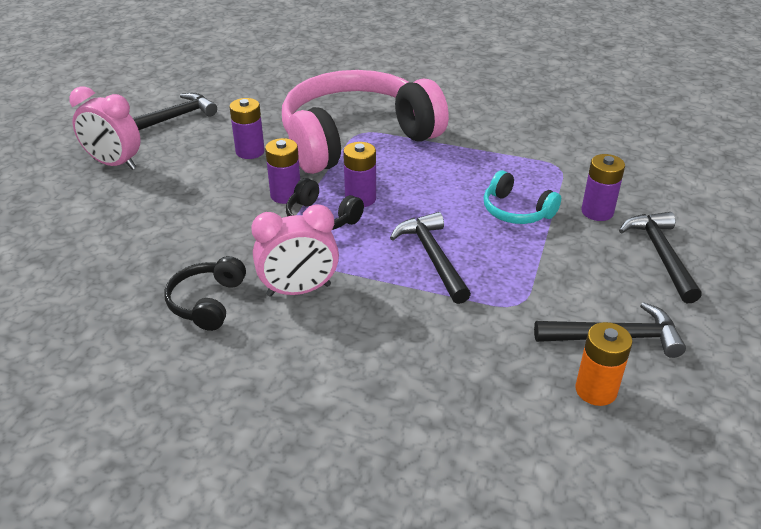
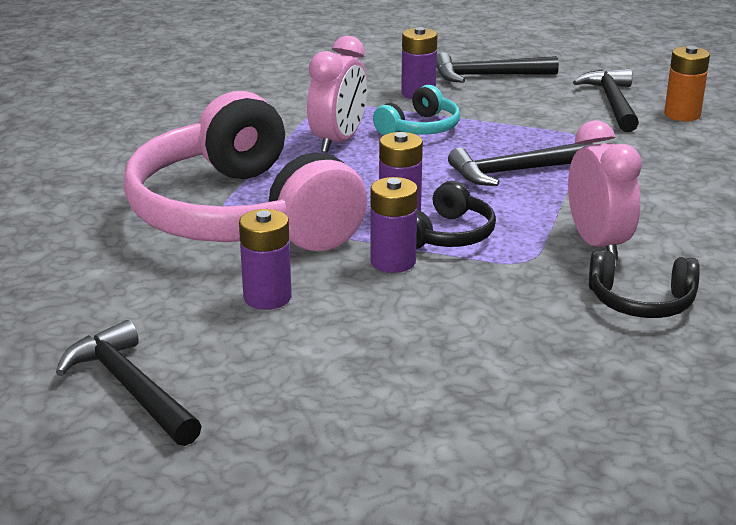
camera: 90 degrees left, 10 degrees down
(114, 164) = (293, 433): pink clock -> pink clock (338, 141)

